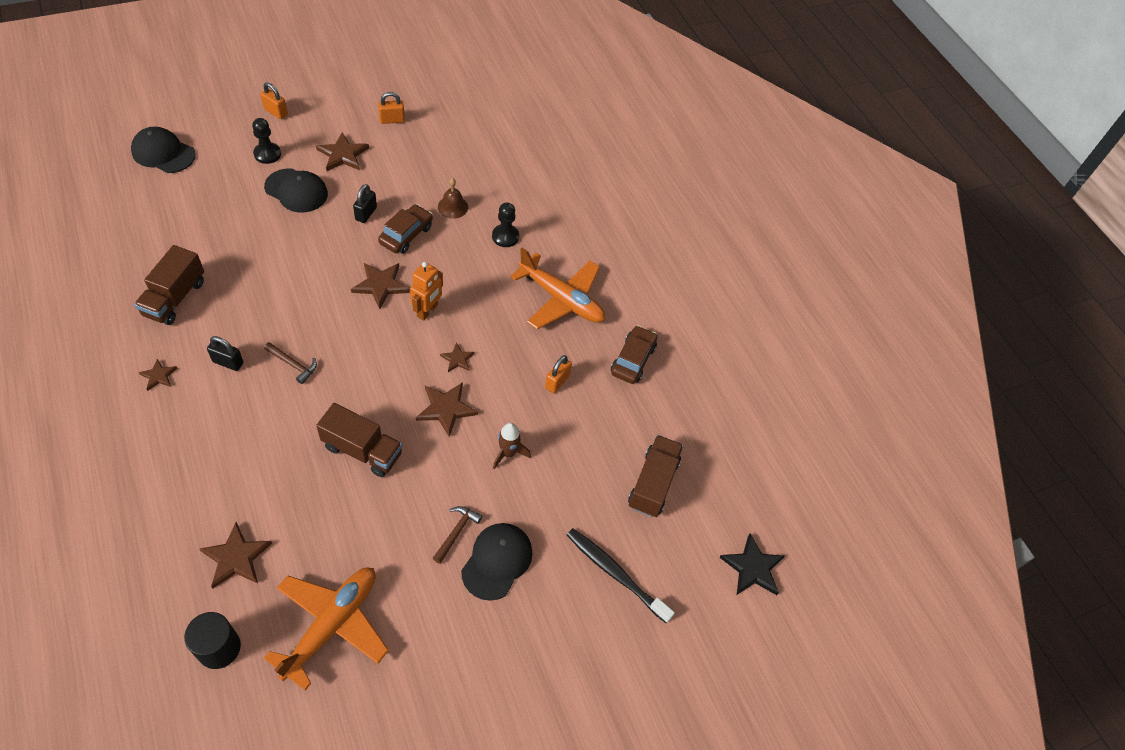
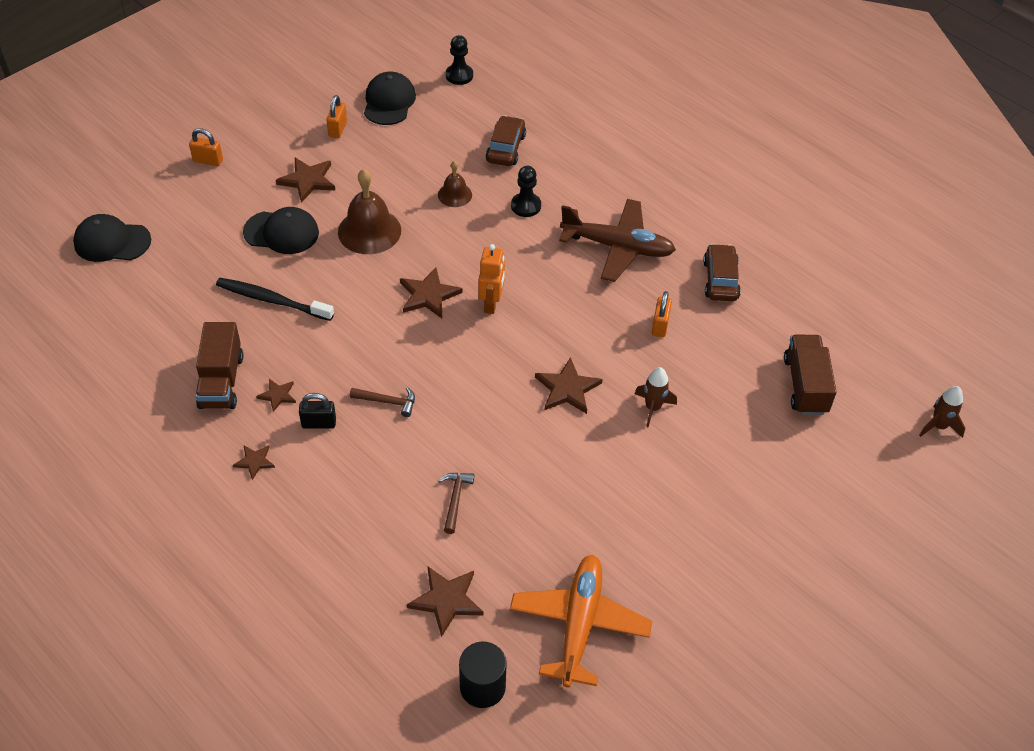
camera: 15 degrees left, 5 degrees down
(267, 154) = (226, 206): black pawn -> black pawn (459, 75)
(362, 450) = (509, 456): brown truck -> none
(366, 214) = (369, 231): black padlock -> brown bell
(392, 120) = (337, 129): orange padlock -> orange padlock turned 45 degrees counterclockwise
(406, 235) = (424, 238): brown car -> brown car (505, 148)
(456, 532) = (647, 497): brown hammer -> brown hammer (455, 499)
(457, 359) = (550, 338): brown star -> brown star (277, 395)
(497, 561) = (701, 508): black cap -> black cap (389, 102)
(561, 299) = (618, 247): orange plane -> brown plane
(615, 574) = (818, 478): black toothbrush -> black toothbrush (272, 300)
(752, 568) = (939, 426): black star -> brown rocket

